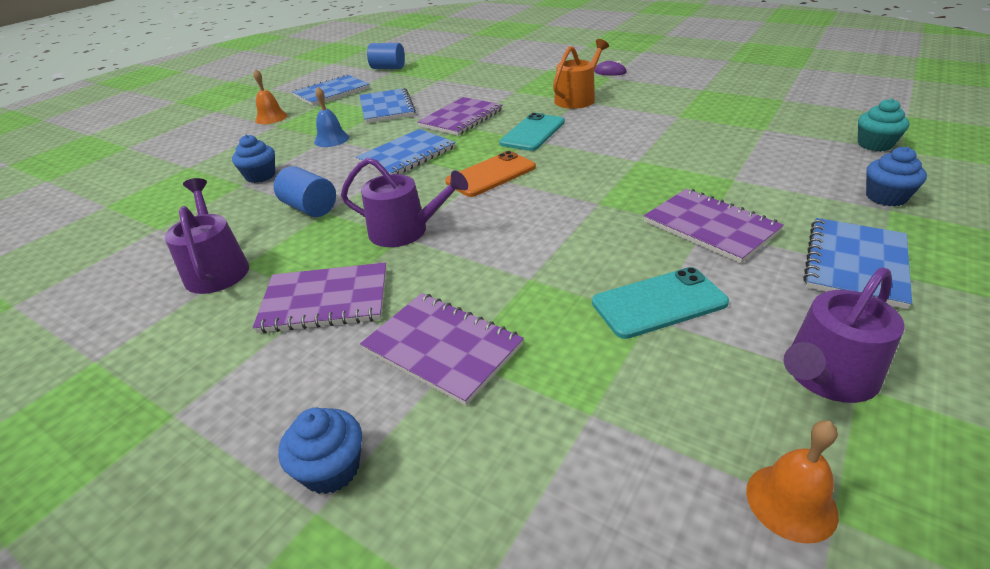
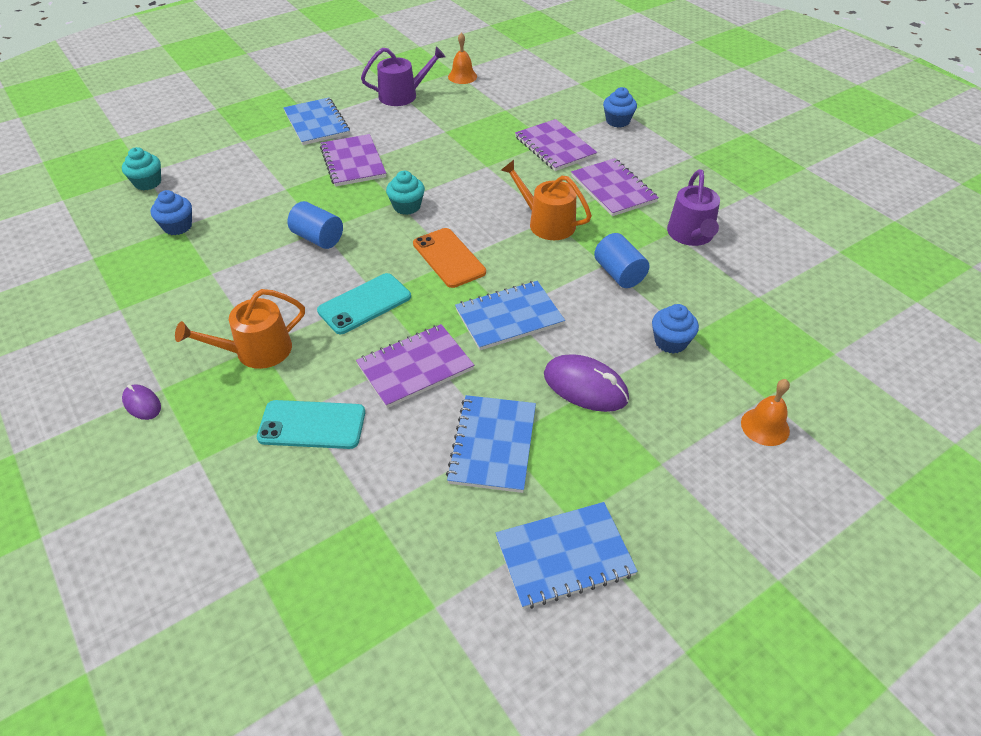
camera: 160 degrees left, 10 degrees up
(271, 118) = (671, 496): orange bell -> orange bell (765, 426)
(325, 300) = (613, 189): purple notebook -> purple notebook turned 45 degrees clockwise
(331, 139) = (585, 387): blue bell -> purple mouse
(388, 68) = (430, 635): blue cylinder -> blue cylinder (318, 238)
(405, 231) = (547, 223): purple watering can -> orange watering can
(491, 175) = (449, 258): orange phone -> orange phone turned 75 degrees clockwise
(580, 201) = (407, 206): none -> turquoise cupcake
(659, 303) = (433, 135): turquoise phone -> turquoise phone (312, 425)
(855, 263) = (317, 123): blue notebook -> blue notebook turned 75 degrees counterclockwise
(886, 197) = (229, 147): blue cupcake -> blue cupcake (177, 226)

